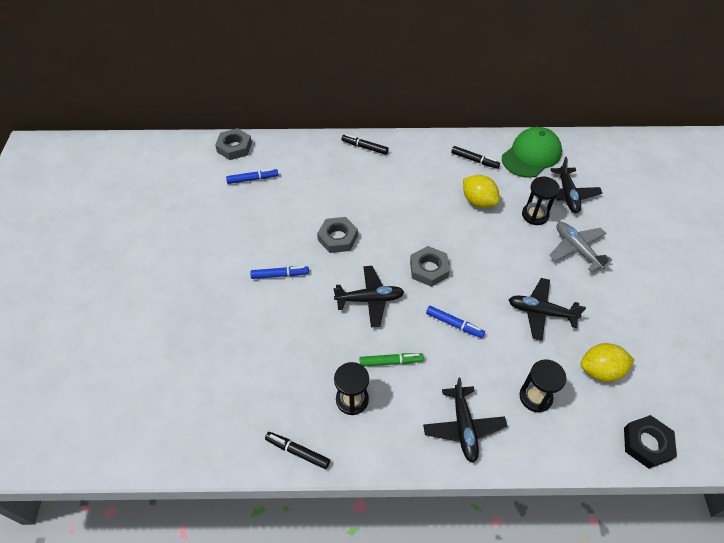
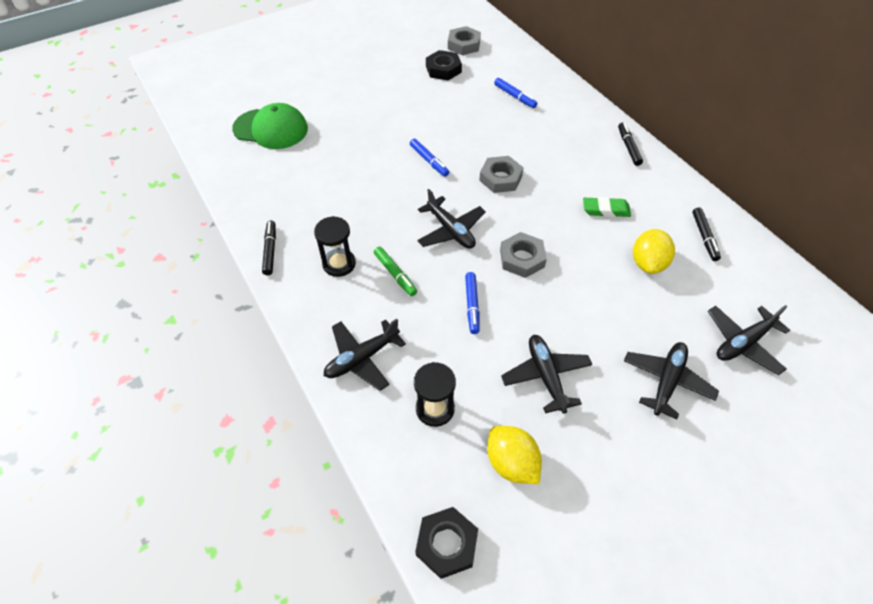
camera: 60 degrees right, 0 degrees up
(173, 207) = (443, 69): none -> black nut
(234, 147) = (538, 69): grey nut -> grey nut (464, 45)
(415, 195) = (606, 210): none -> green eraser
(531, 155) = (769, 285): green cap -> green cap (271, 129)
(535, 215) = (679, 322): black hourglass -> none
(577, 249) = (666, 381): grey plane -> black plane

